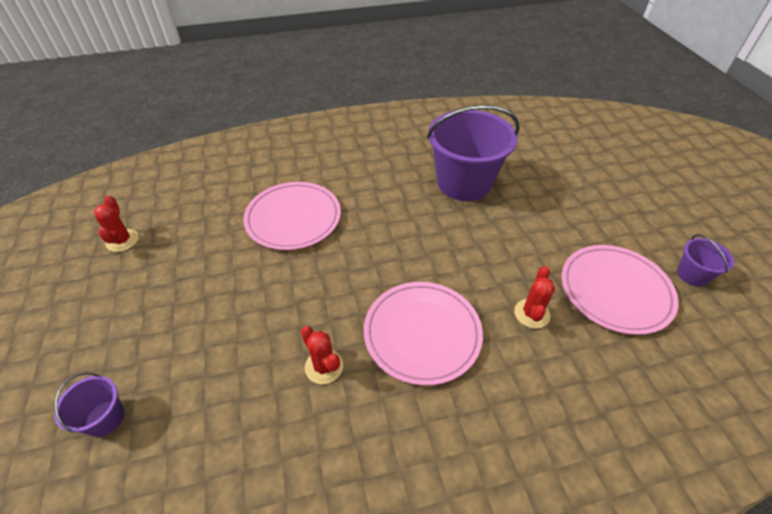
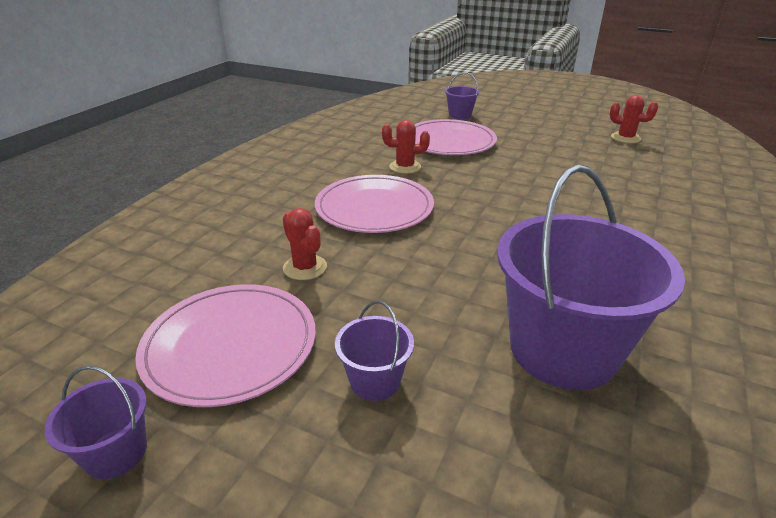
camera: 130 degrees right, 15 degrees down
(293, 218) = (594, 203): pink plate -> pink plate (449, 141)
(556, 226) = (375, 381): none -> purple bucket

